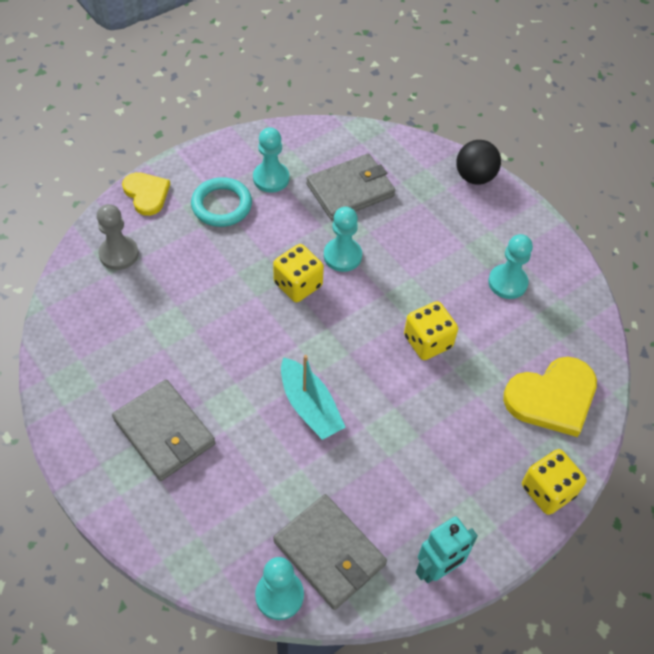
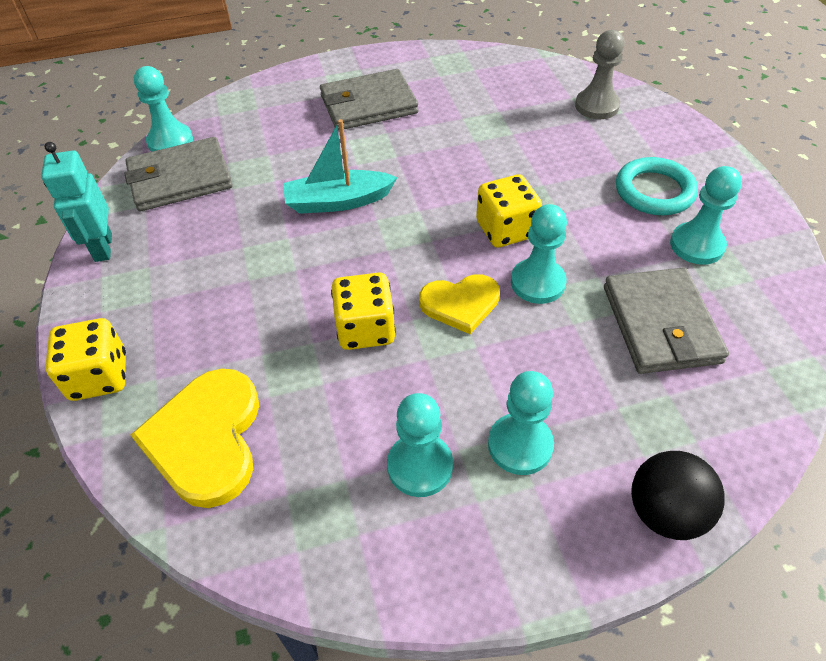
camera: 115 degrees right, 5 degrees down
(146, 194) = (684, 136): yellow heart -> yellow heart (460, 304)
(469, 241) = (520, 445): none -> turquoise pawn

